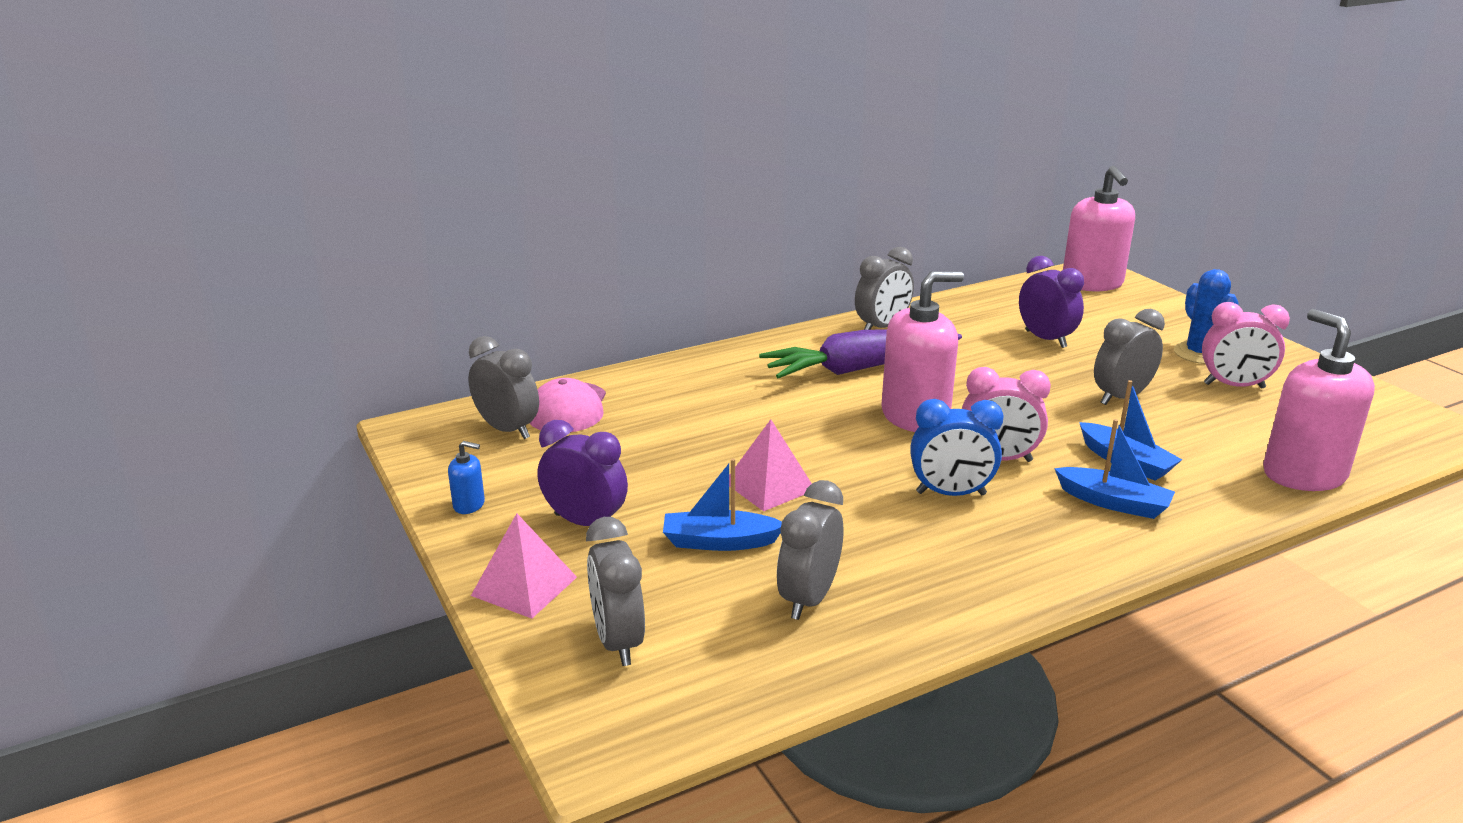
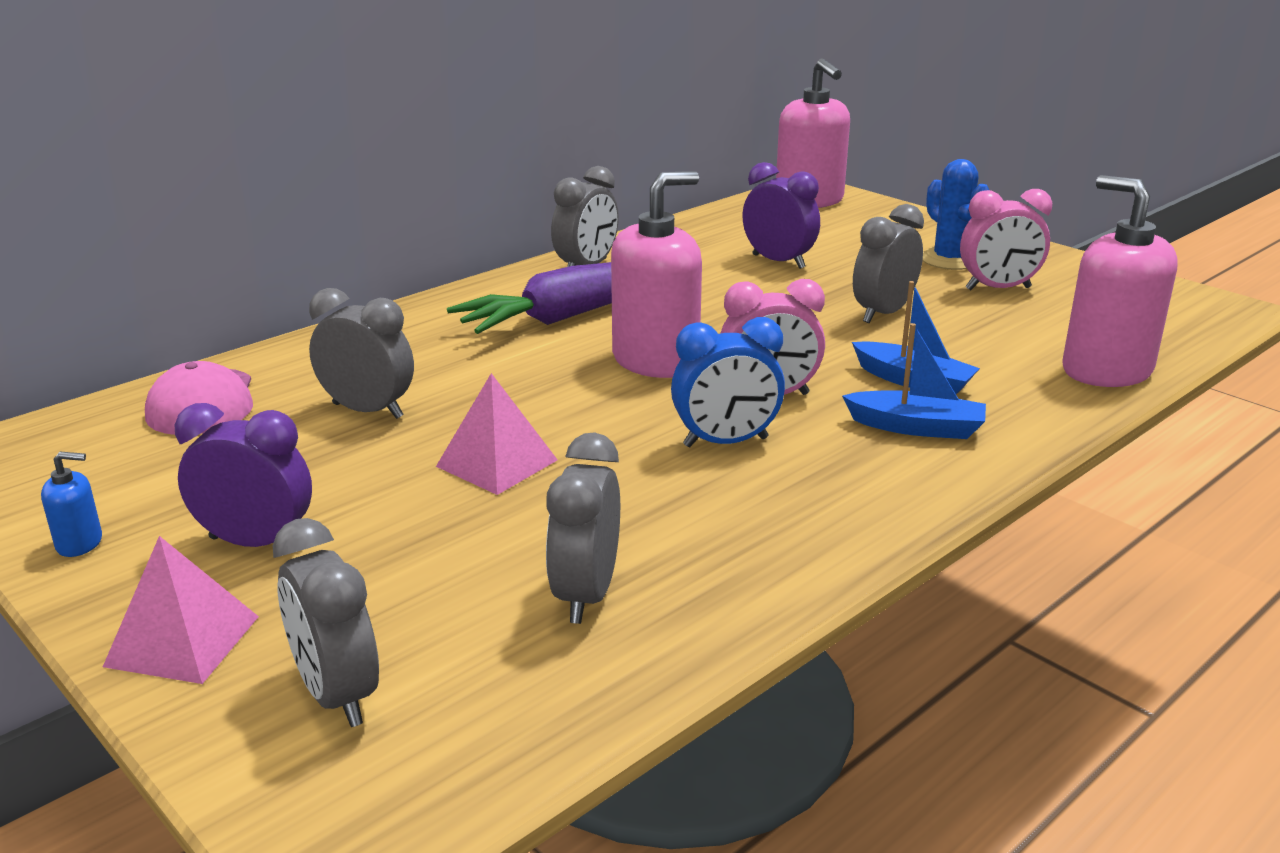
camera: 15 degrees left, 0 degrees up
(507, 430) = (120, 439): grey clock -> grey clock (368, 411)
(719, 542) = (448, 541): blue boat -> none

